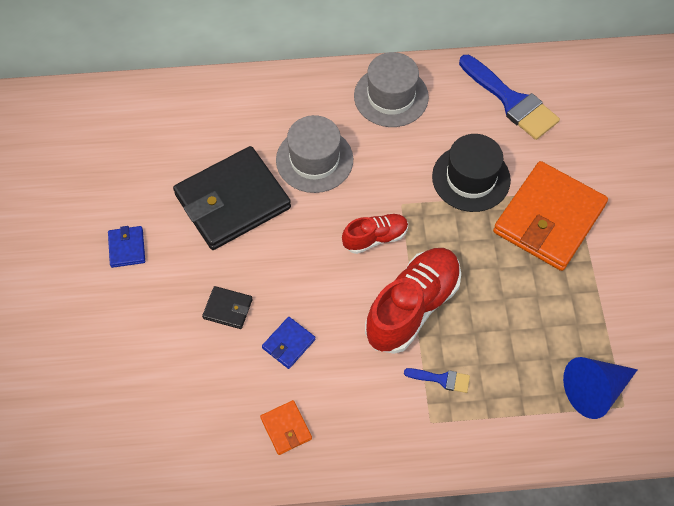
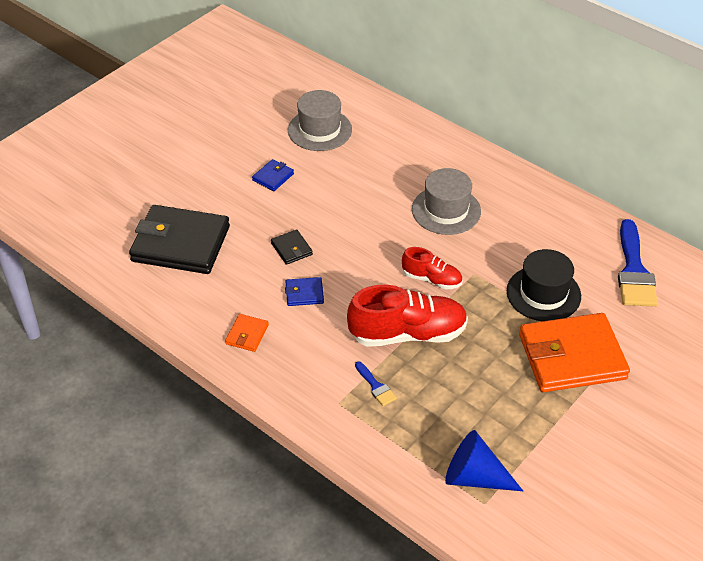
camera: 45 degrees right, 15 degrees down
(232, 201) = (365, 196): black wallet -> black wallet (180, 244)
(391, 96) = (545, 210): grey hat -> grey hat (319, 130)

